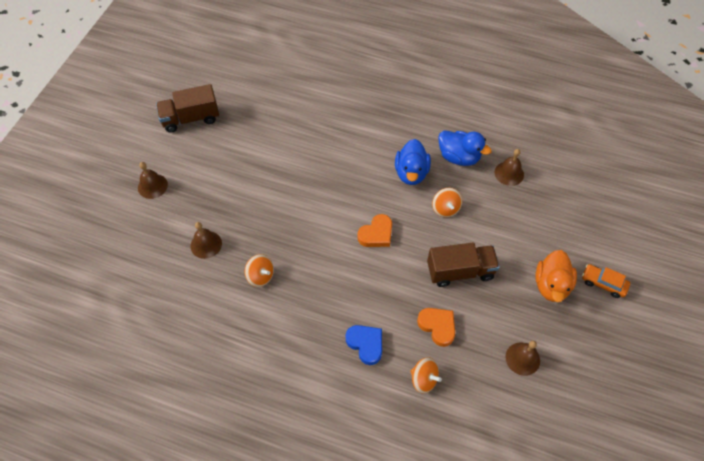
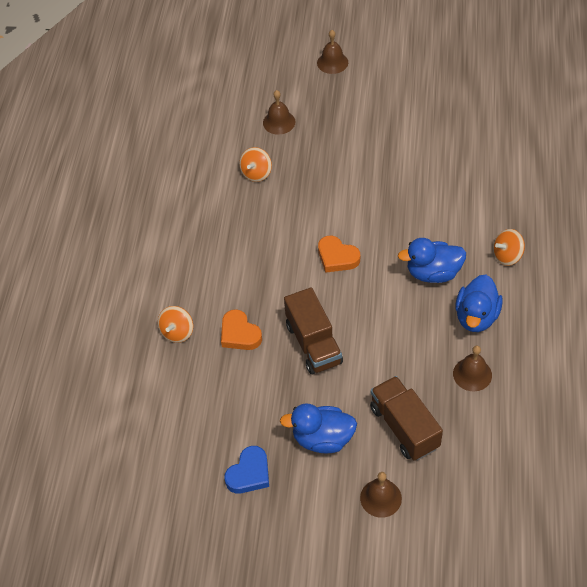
camera: 80 degrees right, 5 degrees down
(191, 118) = (429, 64): brown truck -> brown truck (404, 427)
(366, 344) = (204, 275): blue heart -> blue heart (249, 473)
(437, 326) = (239, 334): orange heart -> orange heart turned 105 degrees clockwise
(445, 209) = (394, 315): orange spinning top -> orange spinning top (507, 256)
(522, 358) = (221, 419): brown bell -> brown bell (380, 498)
(551, 285) = (322, 439): orange duck -> blue duck
(603, 283) = (342, 496): orange car -> none

